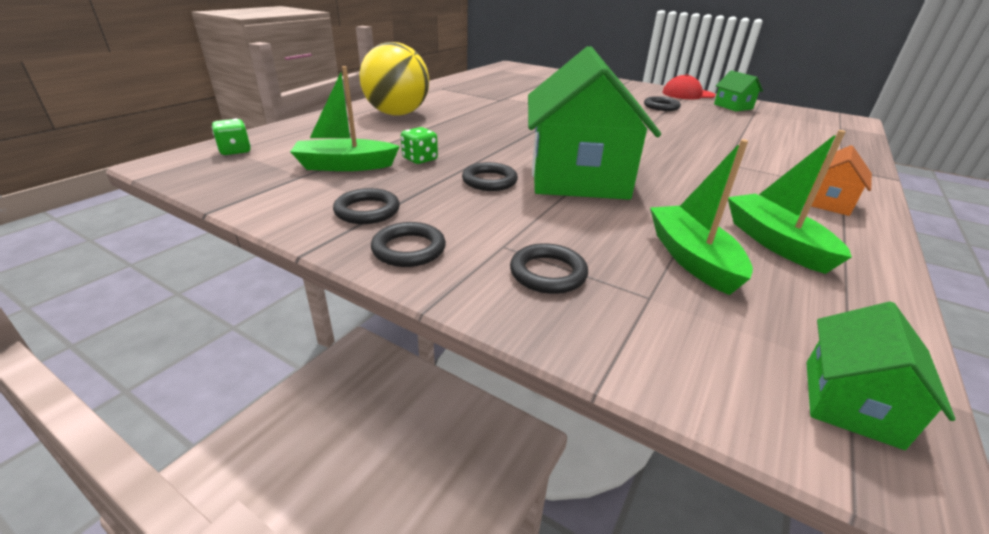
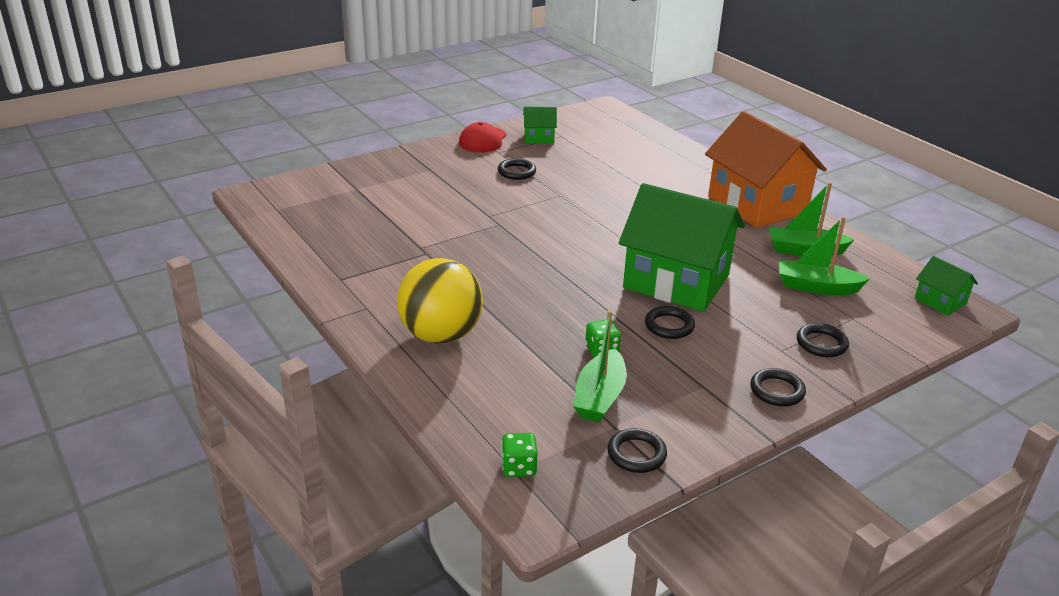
camera: 65 degrees left, 0 degrees up
(367, 211) = (707, 399): black ring -> black ring (636, 454)
(826, 202) = (757, 205): orange house -> orange house, size x2.29

